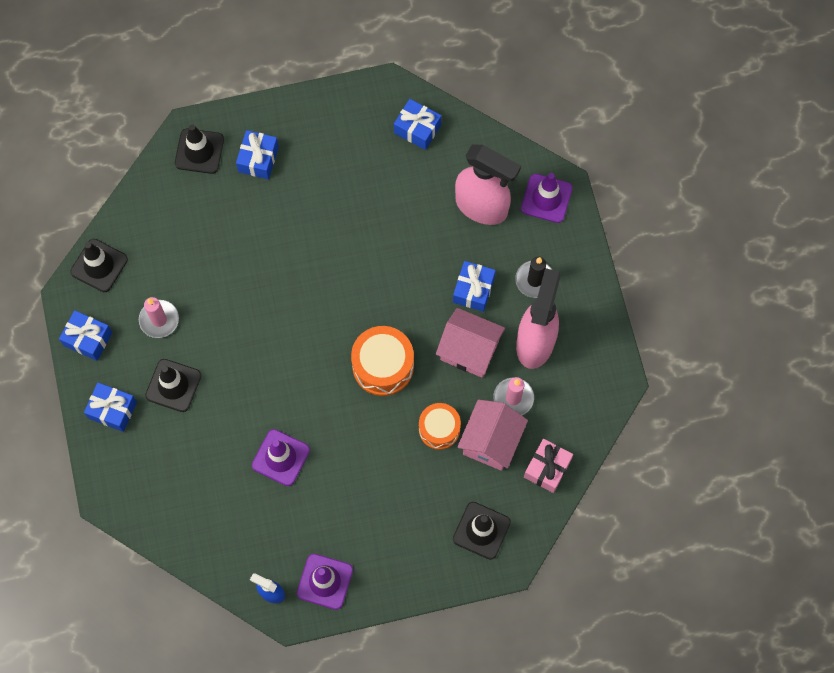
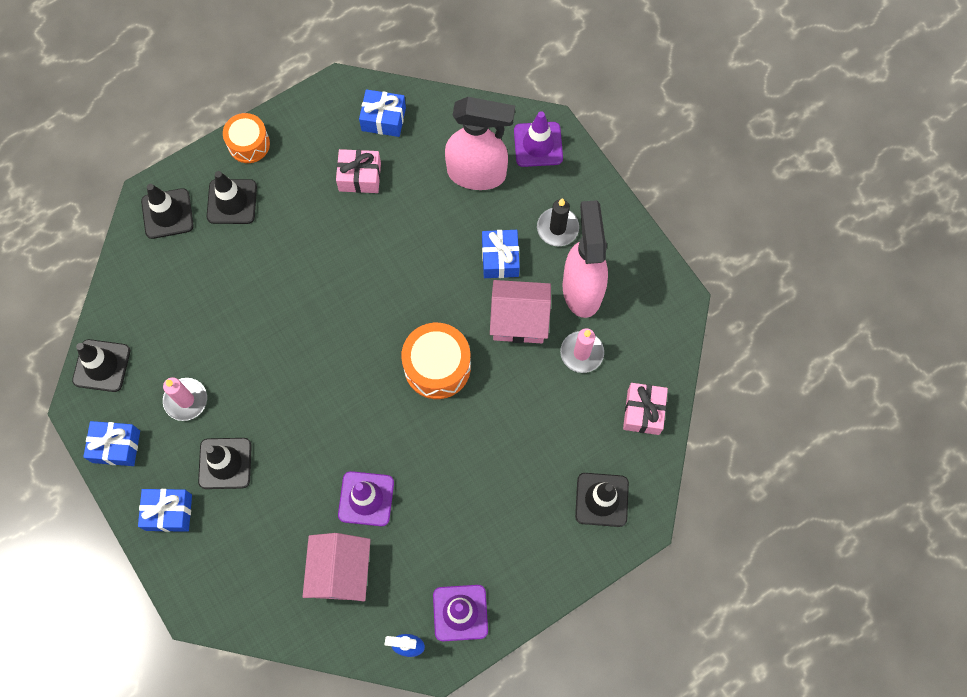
camera: 20 degrees left, 0 degrees up
(258, 159) = (232, 201): blue gift -> black traffic cone
(377, 174) = (360, 177): none -> pink gift
(439, 429) = (519, 411): orange drum -> orange drum (249, 144)
(491, 441) = (576, 405): pink house -> pink house (341, 572)

